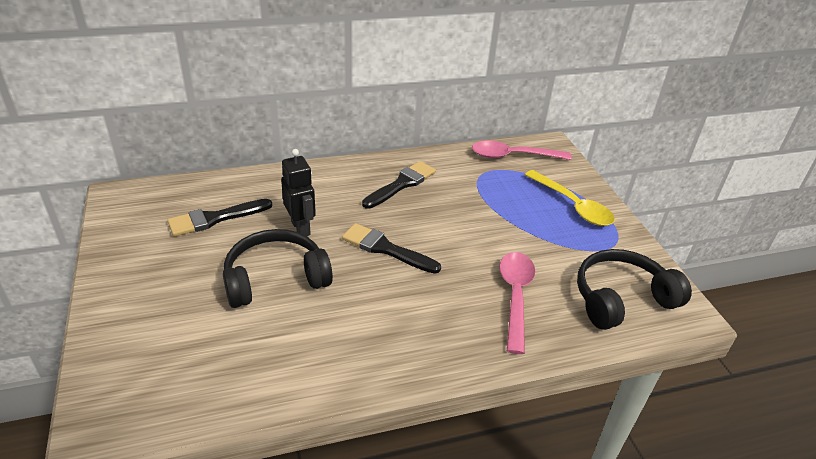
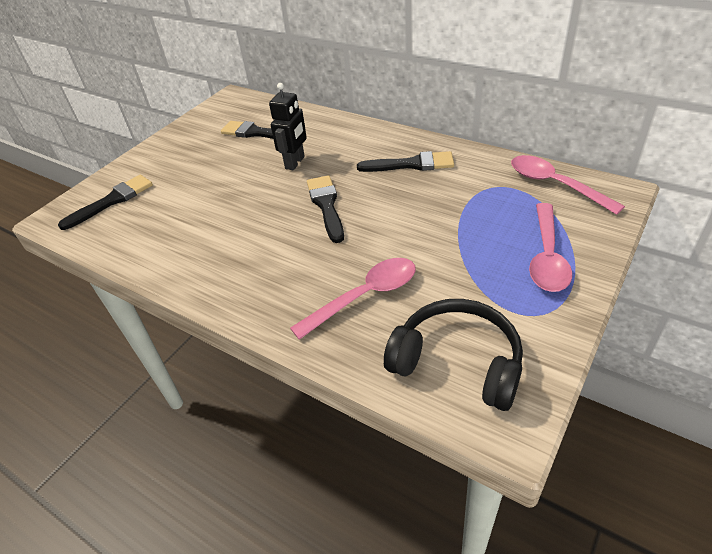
camera: 55 degrees right, 5 degrees up
(151, 366) = (112, 201): none -> black brush
(275, 278) = (233, 187): black headphones -> none
(572, 205) = (547, 256): yellow spoon -> pink spoon

